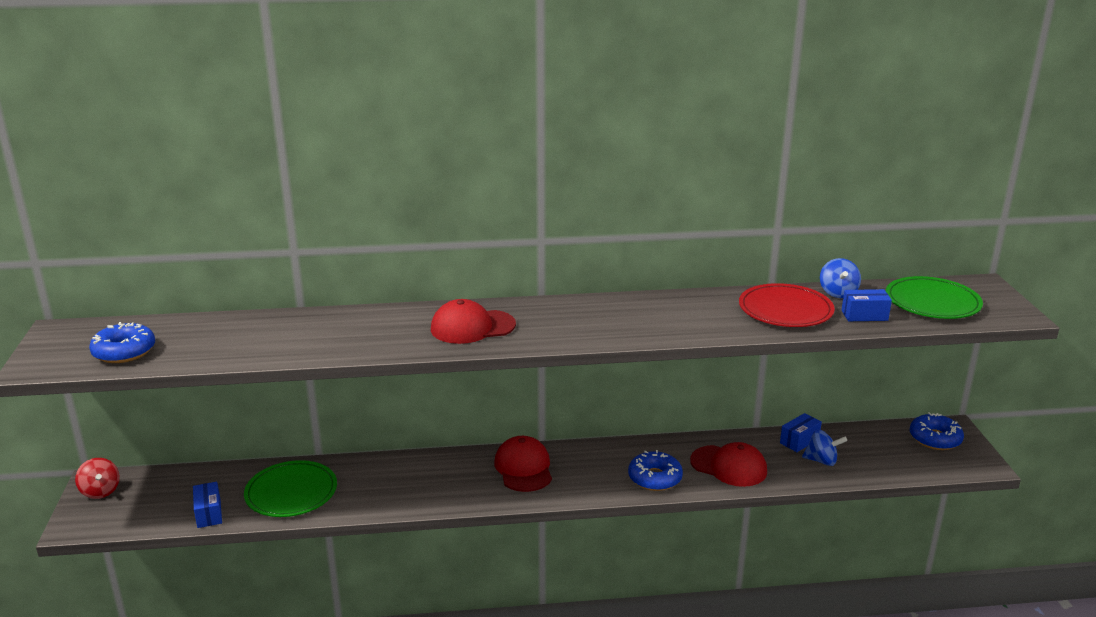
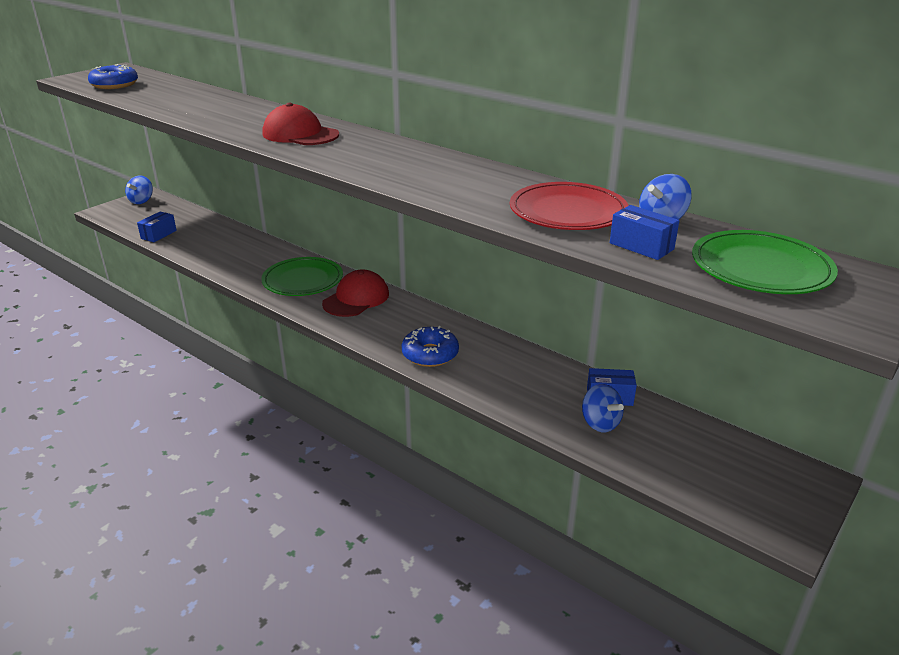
camera: 45 degrees right, 5 degrees up
(100, 491) = (141, 201): red spinning top -> blue spinning top
(291, 492) = (212, 244): green plate -> green plate (303, 280)
(729, 466) = (505, 379): red cap -> none
(935, 439) = (770, 476): blue donut -> none

